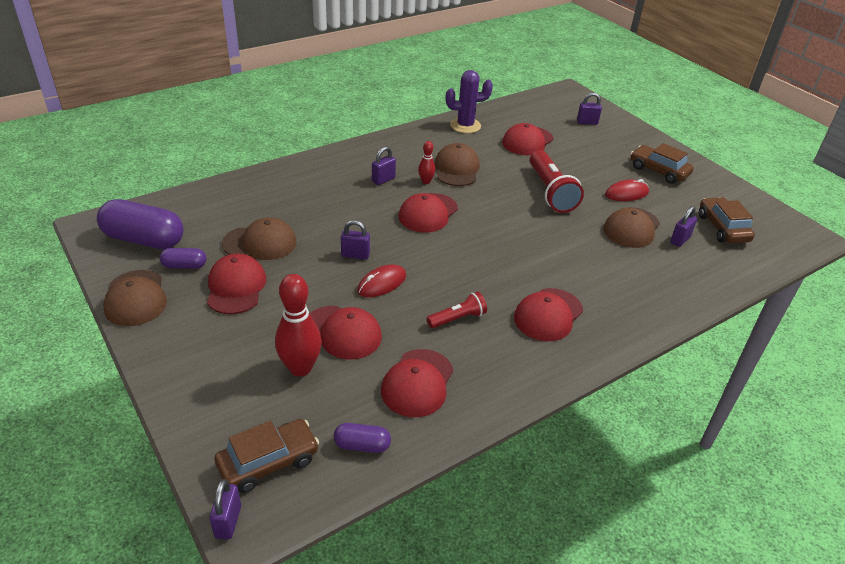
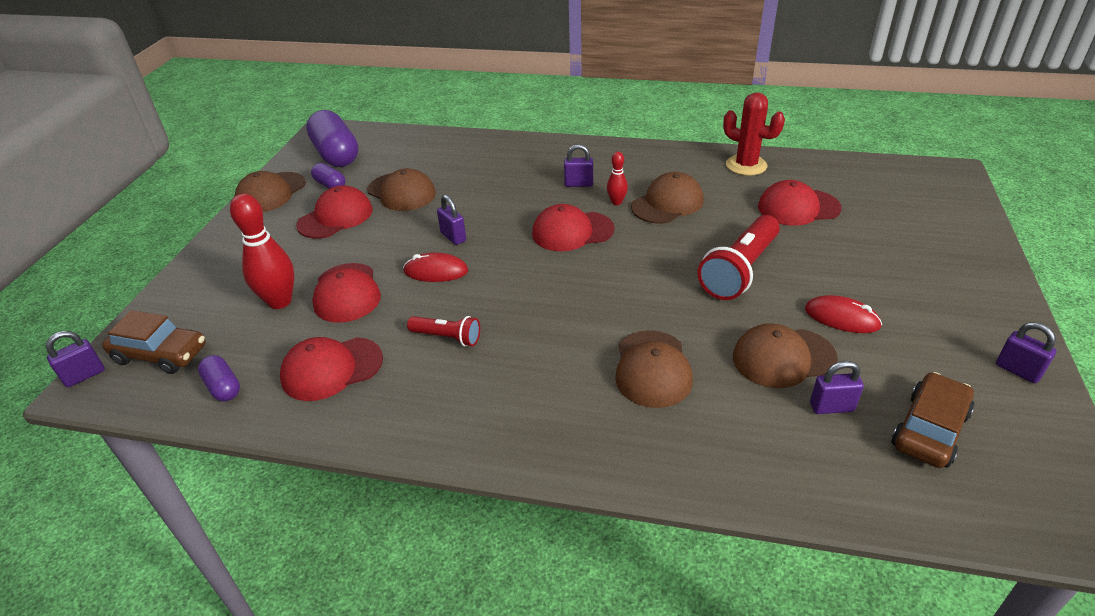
camera: 50 degrees right, 0 degrees up
(465, 126) = (746, 165): purple cactus -> red cactus
(548, 315) = (533, 387): red cap -> none
(587, 122) = (919, 217): purple padlock -> purple padlock (1017, 370)
(587, 268) = (652, 369): none -> brown cap
(658, 171) = (939, 314): brown car -> none

